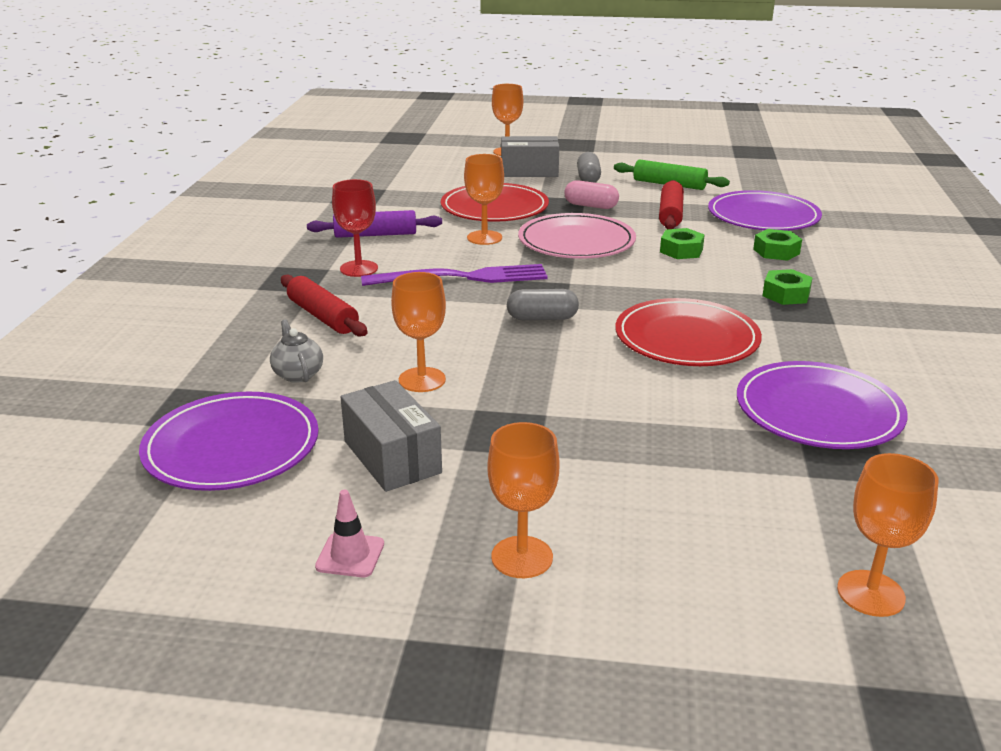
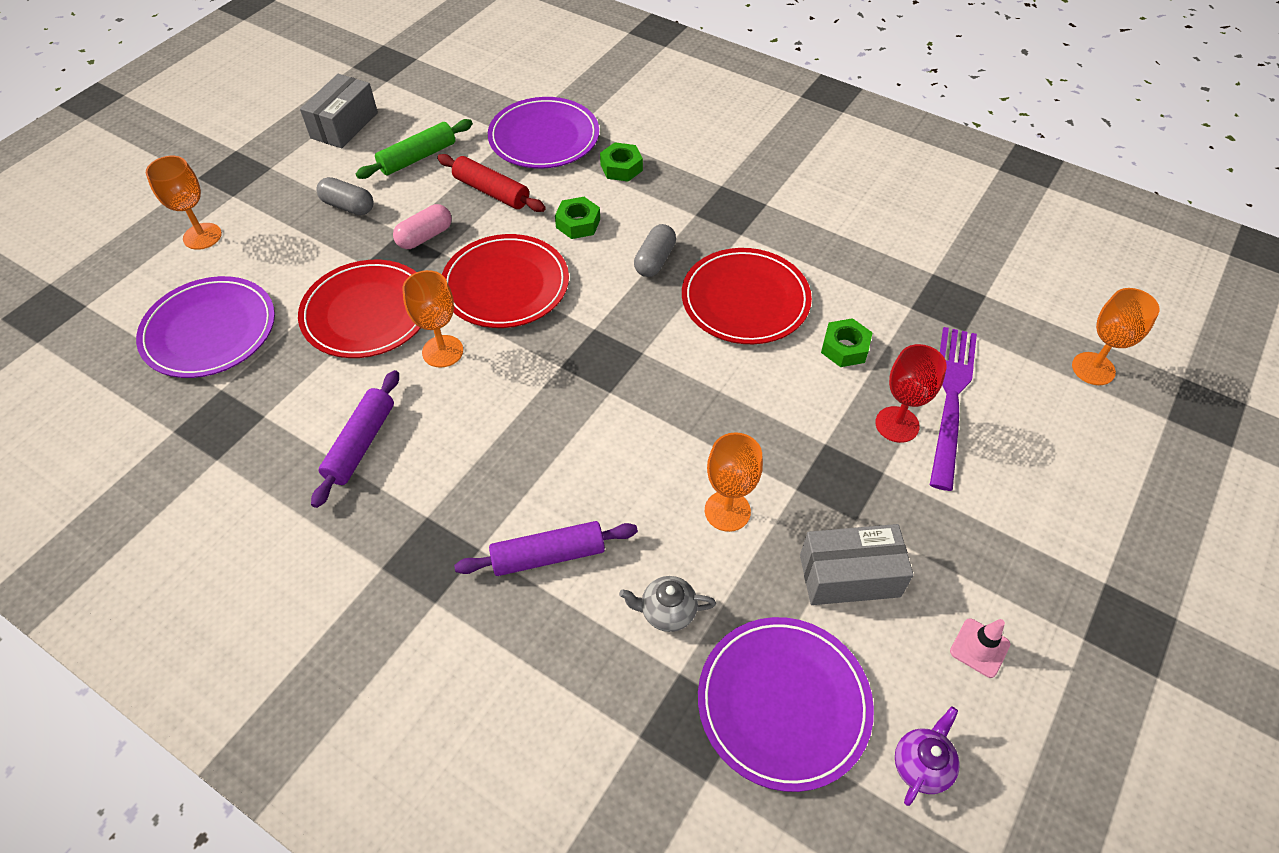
camera: 65 degrees left, 25 degrees up
(193, 537) = (921, 765): none -> purple teapot
(323, 316) = (548, 555): red rolling pin -> purple rolling pin
(359, 269) = (446, 488): red goblet -> red goblet (897, 424)
(462, 278) = (530, 406): purple fork -> purple fork (951, 399)
(522, 557) = (1011, 535): orange goblet -> none
(529, 171) = (284, 243): grey box -> grey box (344, 125)
(542, 318) = (656, 378): grey capsule -> grey capsule (655, 260)
(576, 241) = (505, 285): pink plate -> red plate
(786, 294) = (703, 204): green nut -> green nut (844, 348)
(818, 411) = (888, 282): purple plate -> purple plate (209, 331)

